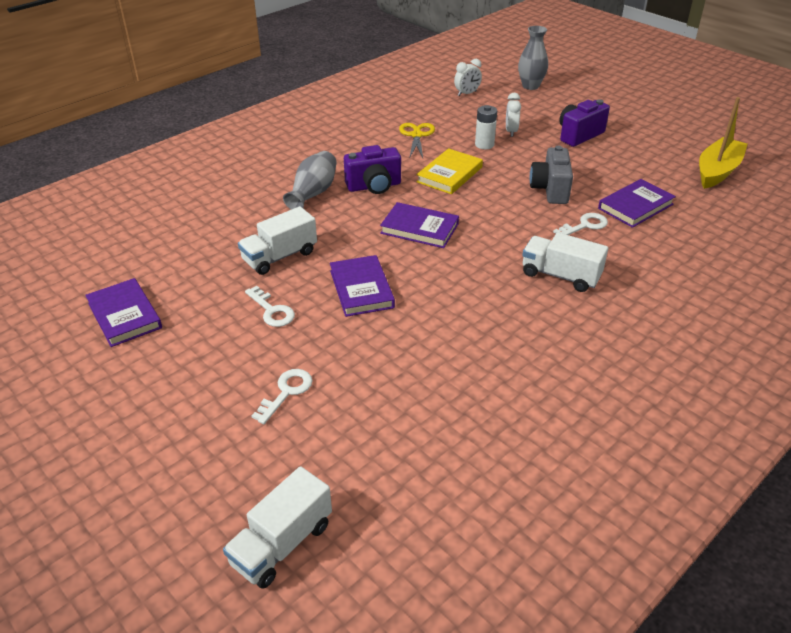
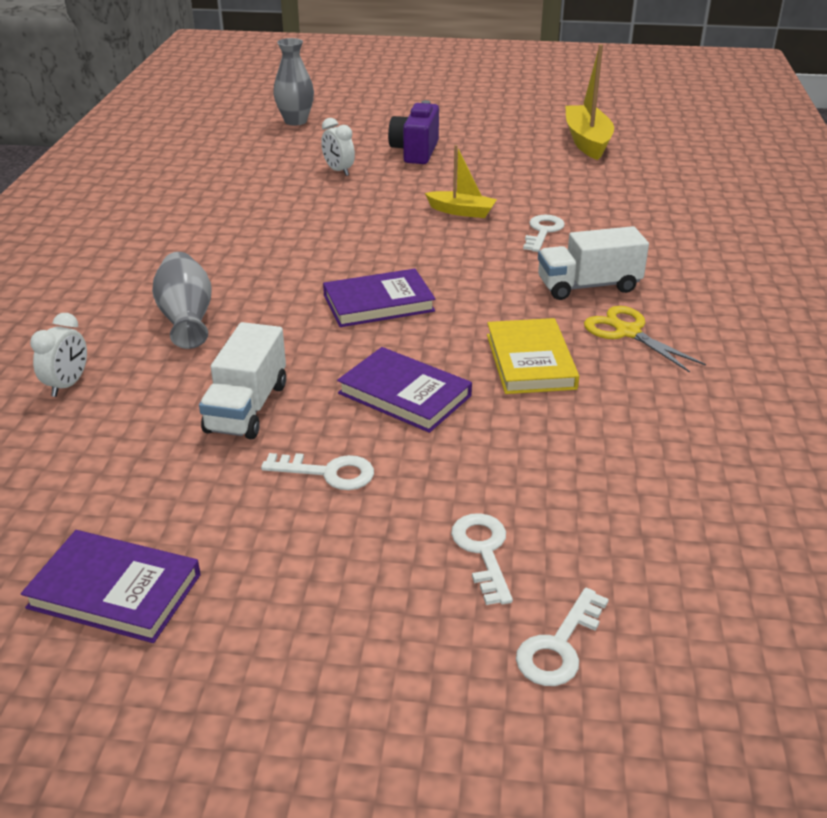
camera: 40 degrees left, 5 degrees down
(256, 458) = (559, 646): none -> white key
(282, 544) = (726, 716): white truck -> none
(374, 186) = (257, 281): purple camera -> none
(416, 135) = (232, 210): yellow scissors -> yellow scissors (627, 332)
(449, 174) = (332, 236): yellow book -> yellow book (530, 361)
(467, 93) = (232, 149): white clock -> white clock (67, 385)
(484, 145) = (327, 193): white battery -> none
(550, 189) = (461, 211): grey camera -> yellow boat
(635, 206) = (563, 197): purple book -> none

